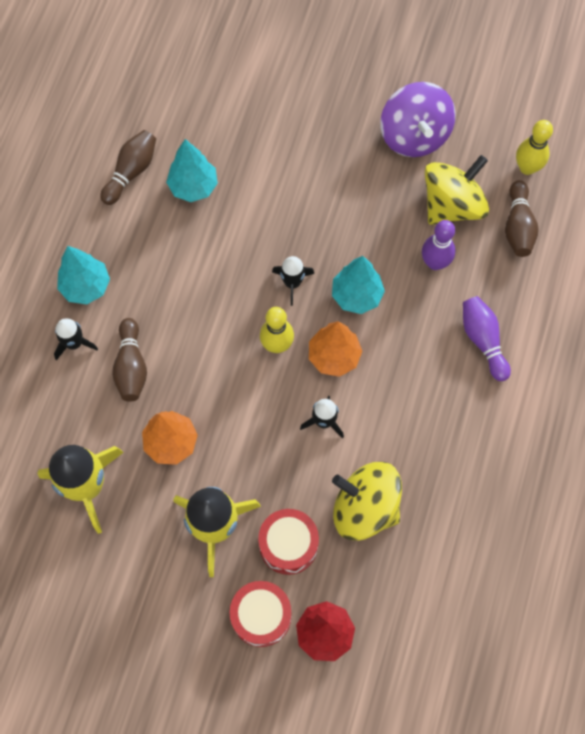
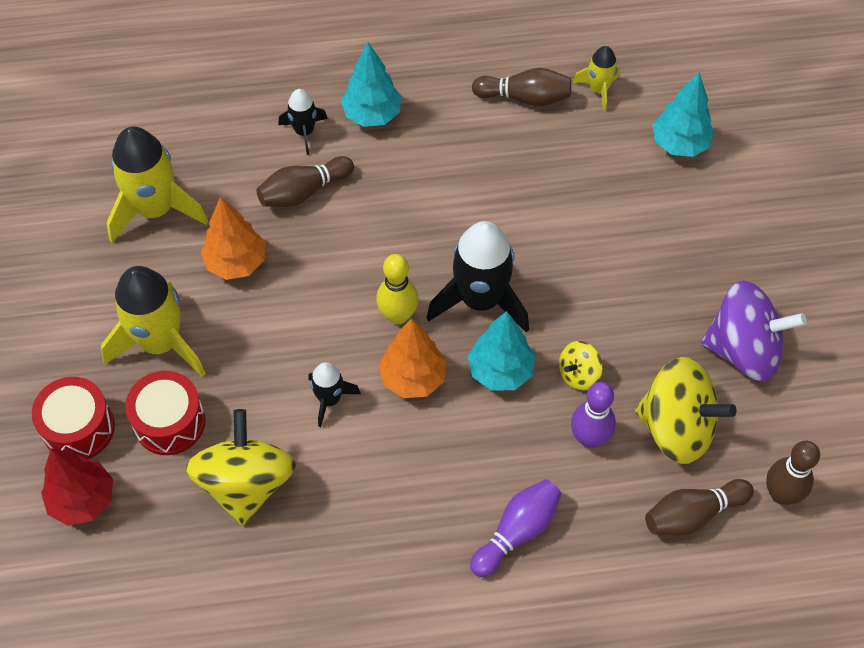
camera: 65 degrees right, 10 degrees down
(153, 119) = (598, 90): none -> yellow rocket
(193, 187) = (541, 159): turquoise tree -> turquoise tree (679, 144)
(292, 283) = (480, 300): black rocket -> black rocket, size x1.92
(383, 246) = (578, 374): none -> yellow spinning top
(414, 135) = (743, 350): purple spinning top -> purple spinning top turned 135 degrees counterclockwise
(527, 168) = (781, 494): yellow bowling pin -> brown bowling pin

